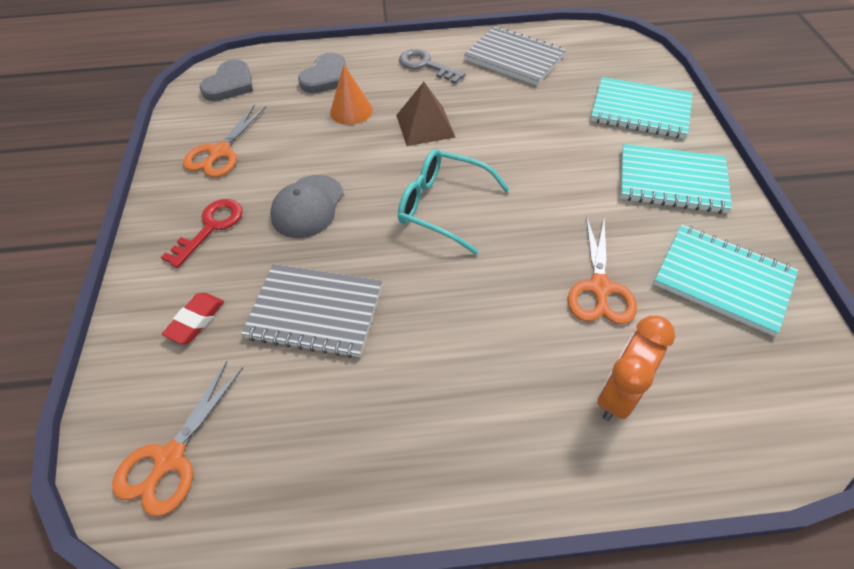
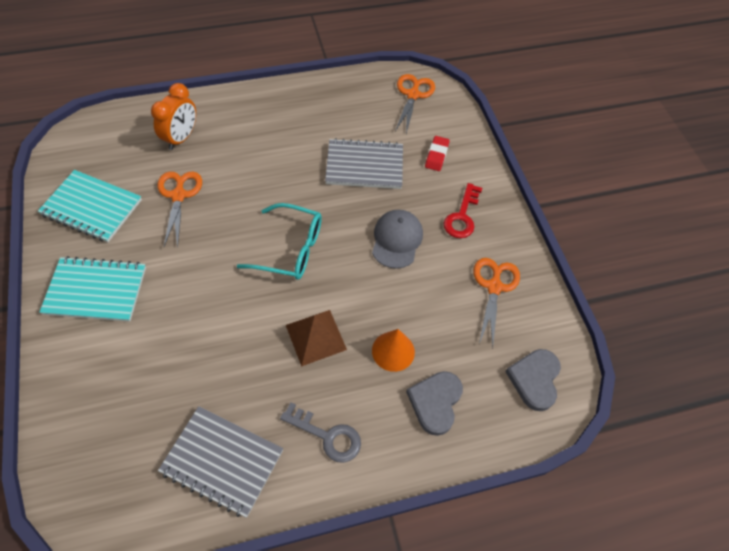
camera: 165 degrees right, 5 degrees up
(640, 110) = (95, 380): turquoise notebook -> none

